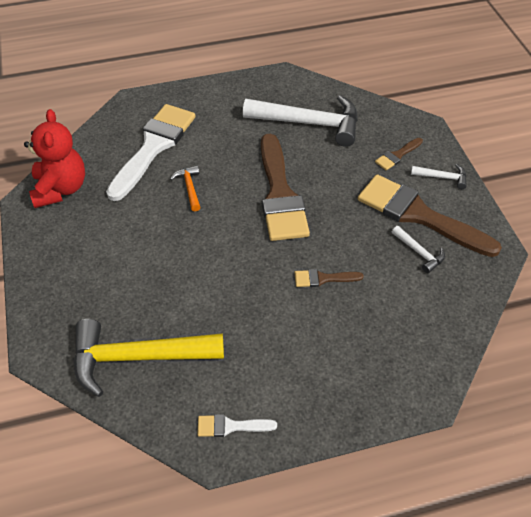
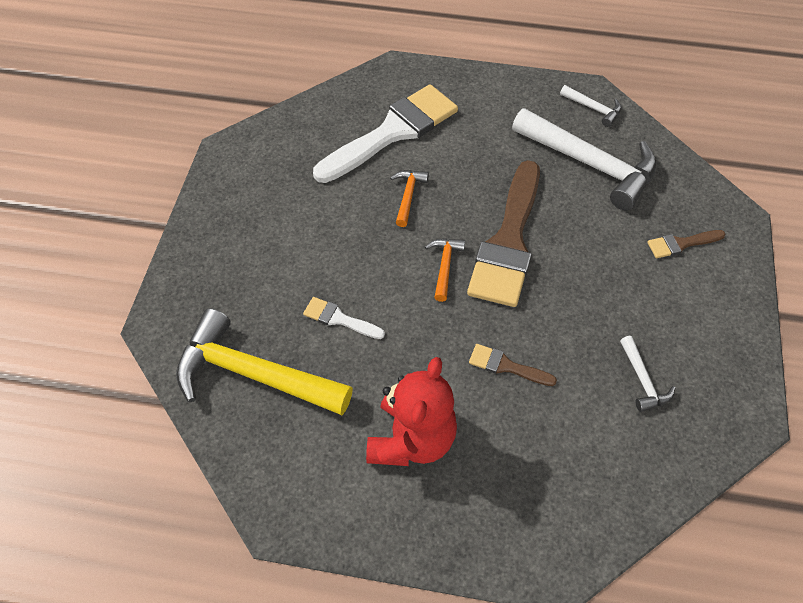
camera: 25 degrees right, 5 degrees up
(60, 189) = (269, 147): red teddy bear -> red teddy bear (411, 439)
(231, 426) = (311, 497): white brush -> white brush (339, 319)
(243, 227) = (444, 266): none -> orange hammer
(418, 215) = (668, 332): brown brush -> none
(442, 177) = (726, 294): white hammer -> white hammer (594, 108)

